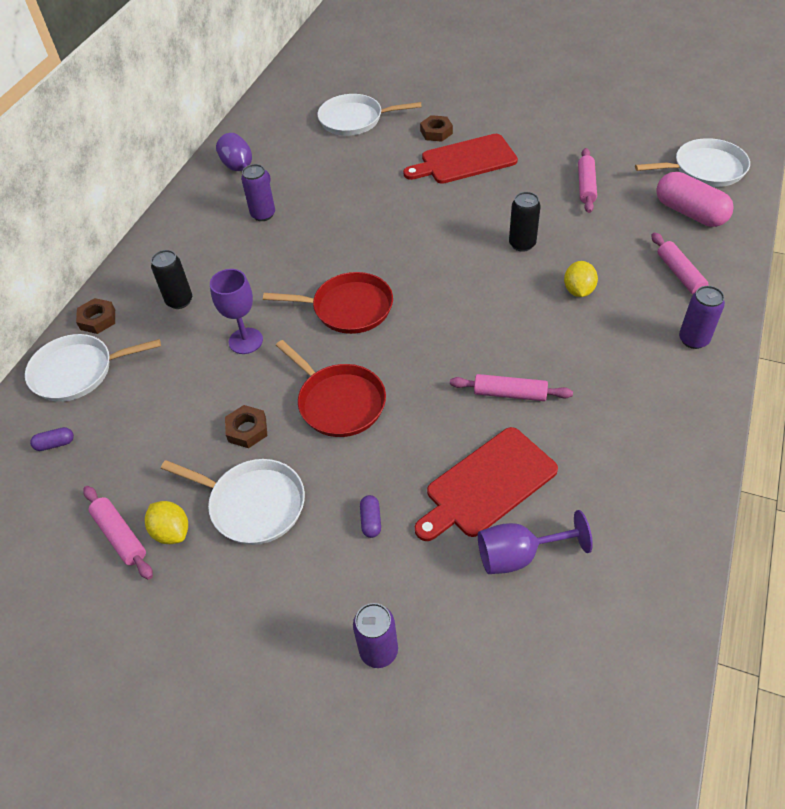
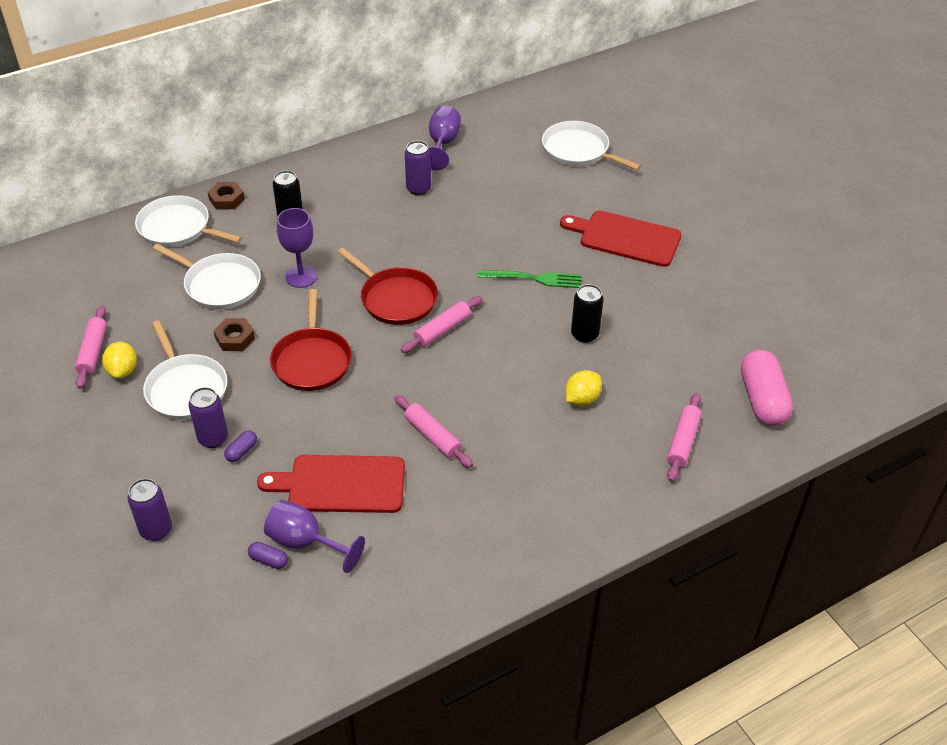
camera: 35 degrees right, 5 degrees down
(55, 444) = (117, 268): purple capsule -> purple capsule (268, 560)
(436, 132) = (632, 200): brown nut -> none
(436, 227) = (534, 278): none -> green fork
(586, 186) = (701, 321): pink rolling pin -> pink rolling pin (442, 330)
(693, 339) = (623, 496): purple can -> purple can (213, 438)
(705, 169) = (830, 372): white pan -> white pan (219, 285)

